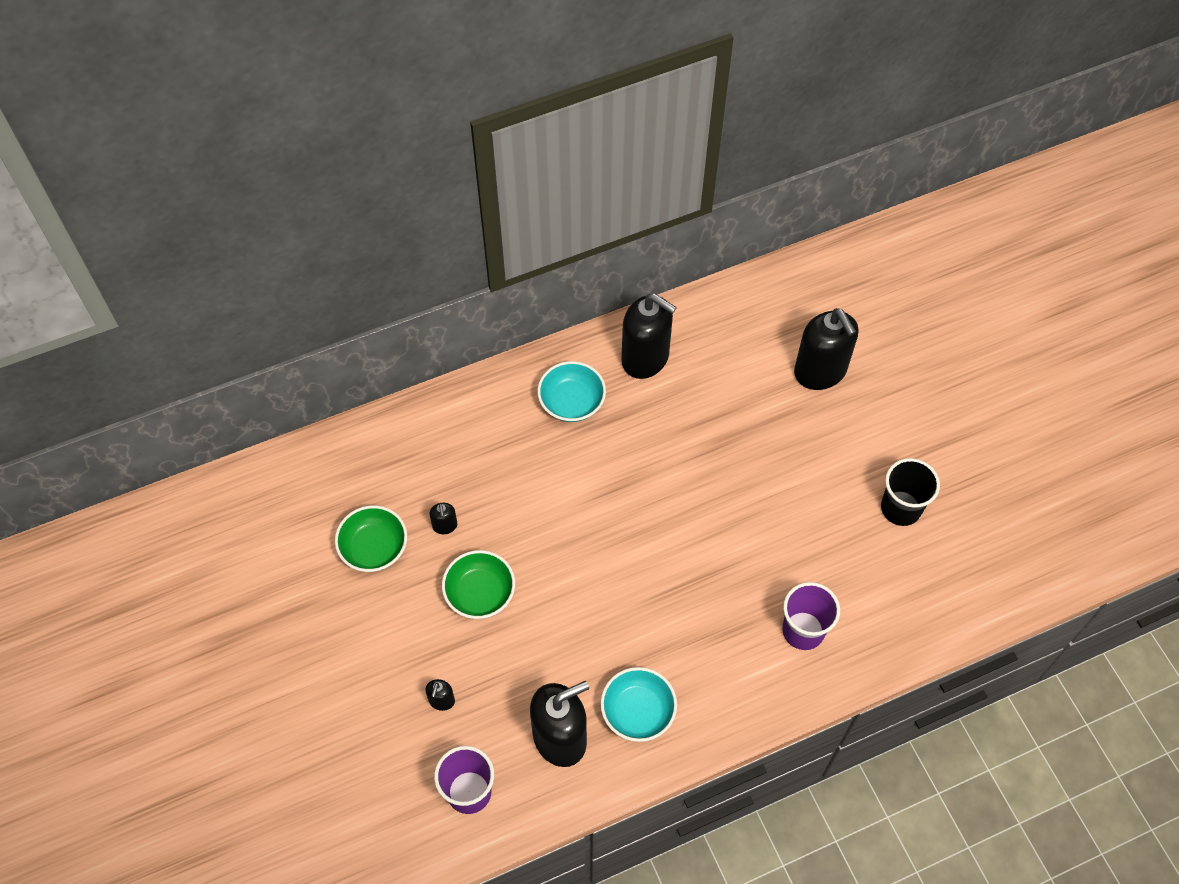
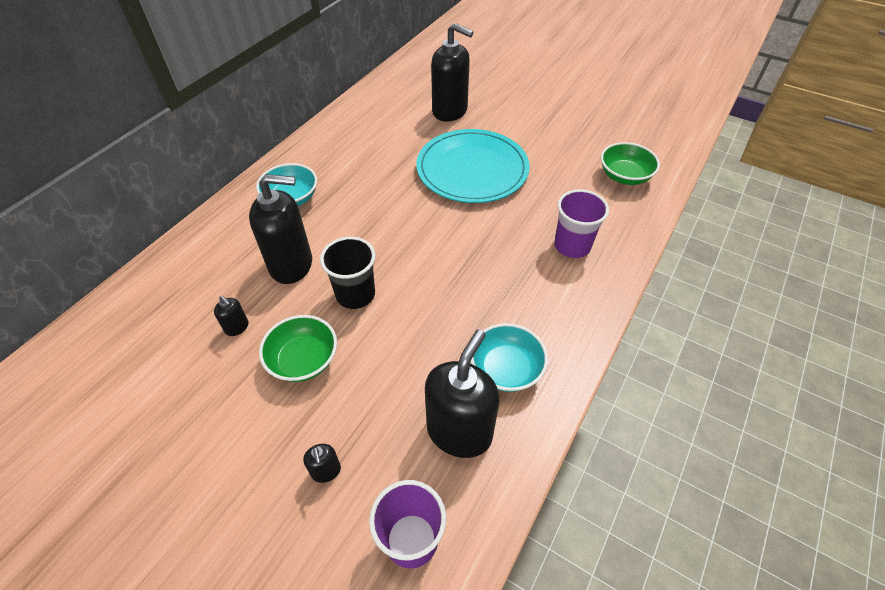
camera: 35 degrees left, 10 degrees down
(374, 548) = (176, 380): green bowl -> green bowl (624, 176)
(645, 358) = (328, 152): black soap dispenser -> black soap dispenser (291, 265)
(779, 473) = (472, 169): none -> turquoise plate
(900, 508) = (563, 151): black cup -> black cup (355, 294)

